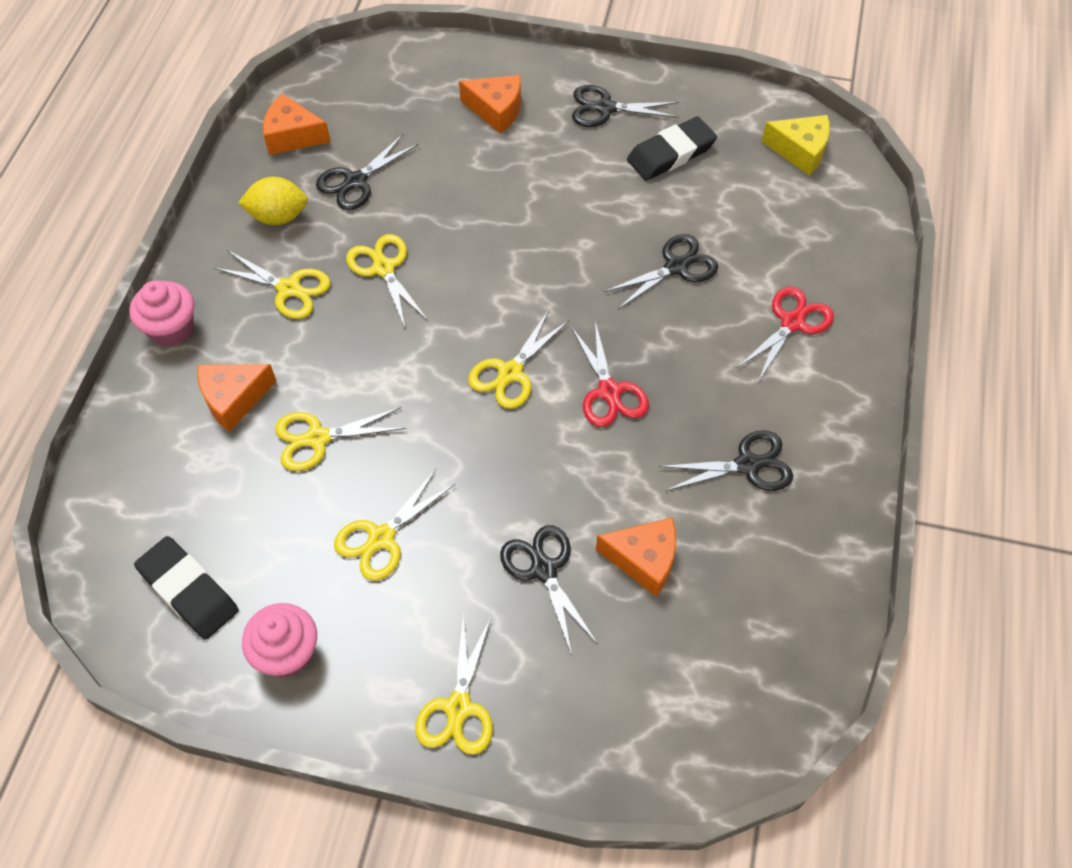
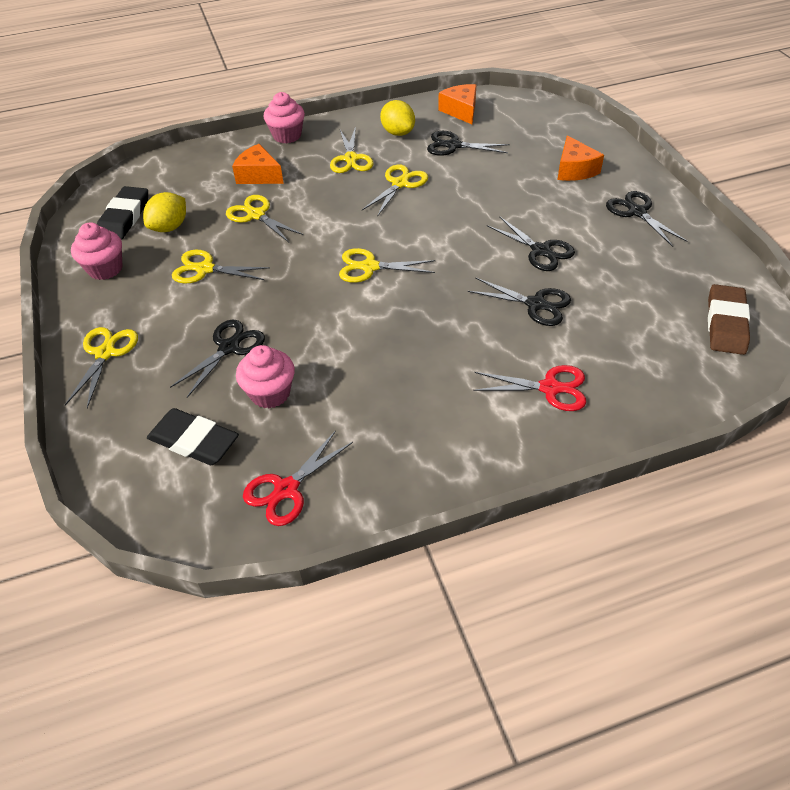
camera: 60 degrees right, 10 degrees down
(259, 544) = (170, 227): none -> yellow lemon
(458, 707) = (105, 353): yellow scissors -> yellow scissors turned 120 degrees clockwise
(609, 391) = (395, 317): red scissors -> red scissors (286, 489)
(643, 559) = (270, 393): orange cheese -> pink cupcake
(671, 153) = (636, 258): black eraser -> black eraser (194, 441)
(747, 465) = (393, 416): black scissors -> black scissors (540, 250)
(800, 151) = (726, 323): yellow cheese -> brown eraser

